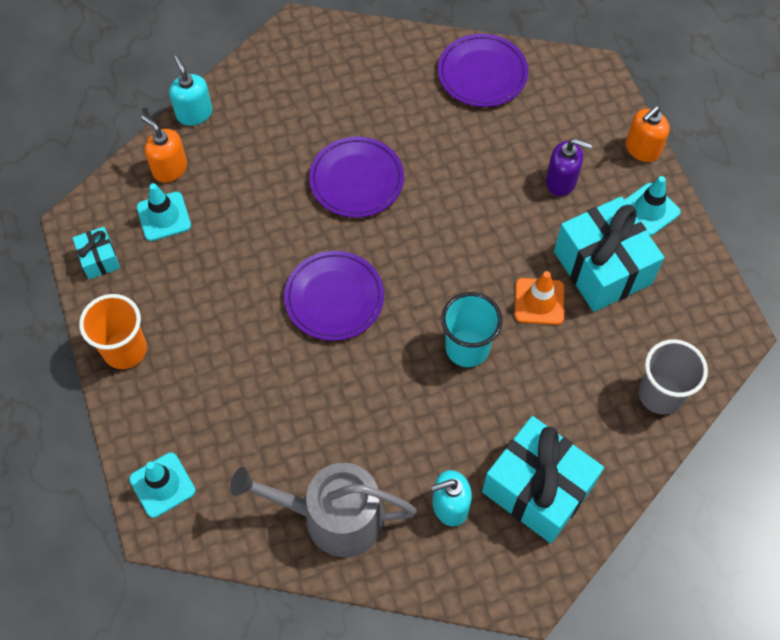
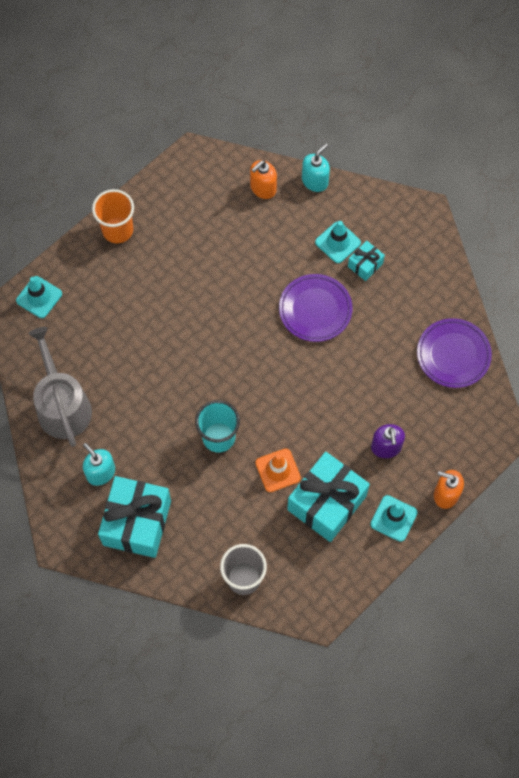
camera: 65 degrees right, 5 degrees up
(99, 259) = (174, 182): turquoise gift -> turquoise gift (365, 265)
(164, 216) = (224, 203): turquoise traffic cone -> turquoise traffic cone (338, 242)
(169, 168) = (263, 188): orange soap dispenser -> orange soap dispenser turned 150 degrees counterclockwise
(334, 298) = (215, 337): purple plate -> none

